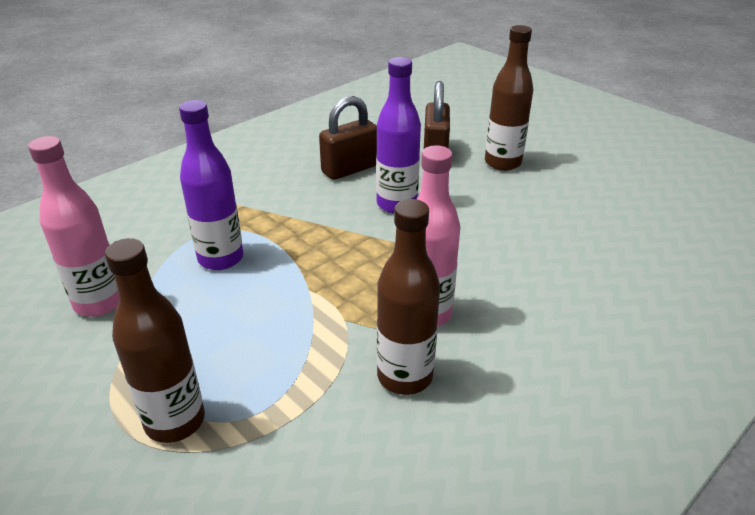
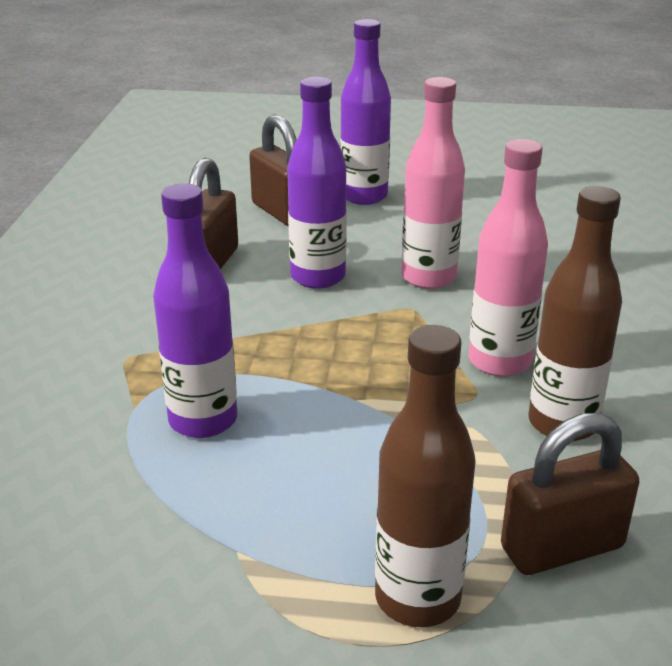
camera: 40 degrees left, 5 degrees down
(99, 303) = (120, 547): pink bottle -> pink bottle (428, 277)
(286, 450) = (561, 547): none -> brown padlock
(502, 163) = (364, 196): brown bottle -> purple bottle

